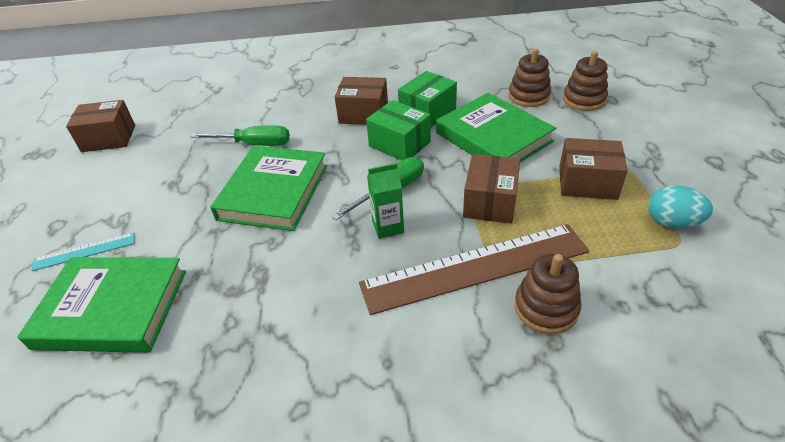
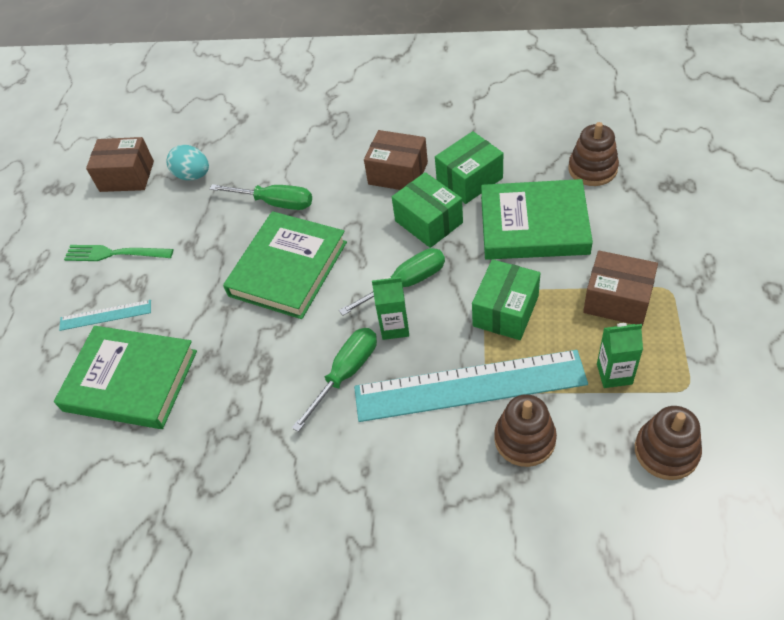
camera: 15 degrees right, 10 degrees up
(95, 198) = (114, 253): none -> green fork
(347, 272) = (346, 373): none -> green screwdriver
(475, 267) = (469, 386): brown ruler -> turquoise ruler
(490, 202) = (505, 311): brown box -> green box
(493, 137) = (534, 225): green book -> green book turned 60 degrees counterclockwise
(584, 100) = (656, 182): brown stacking toy -> brown stacking toy (666, 451)
(609, 240) = (614, 374): none -> green carton
(672, 222) = (688, 362): turquoise egg -> turquoise egg (193, 175)

